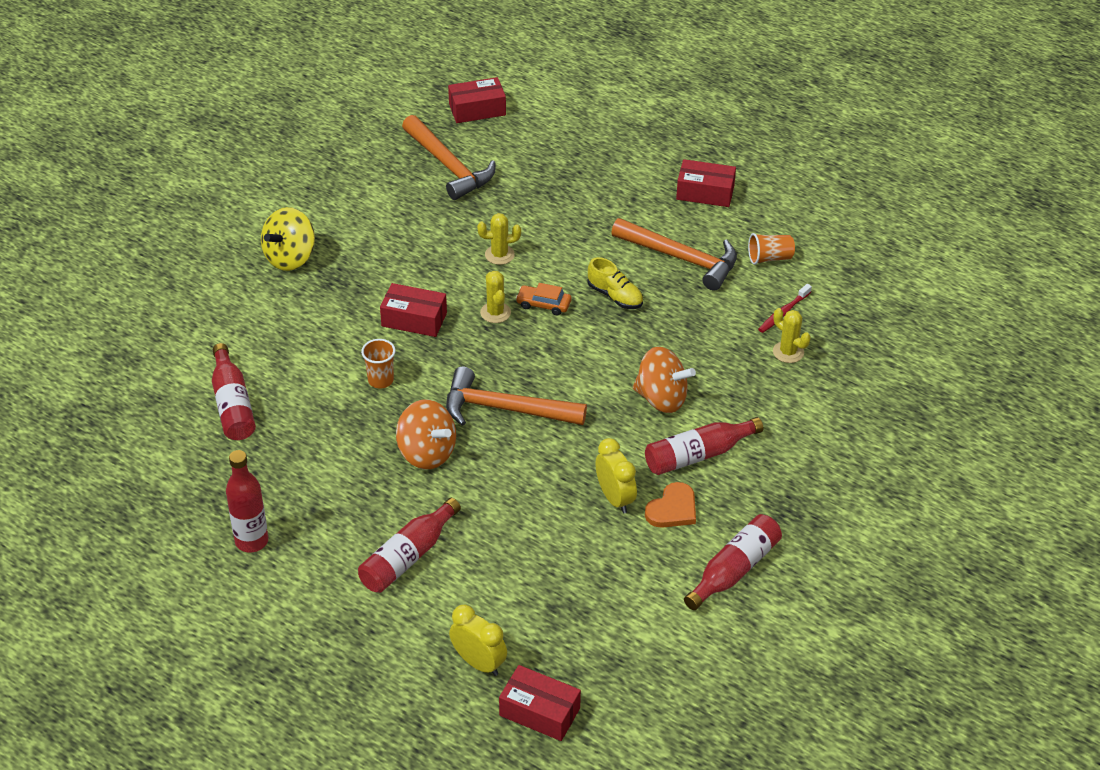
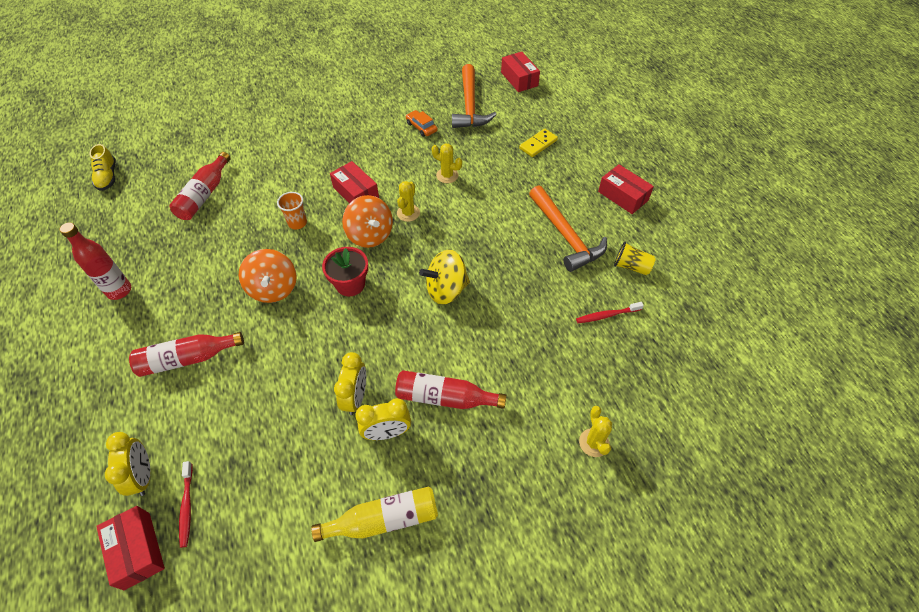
camera: 35 degrees right, 10 degrees up
(290, 257) = (327, 120): yellow spinning top -> yellow spinning top (446, 290)
(477, 109) = (519, 79): red box -> red box turned 45 degrees clockwise
(505, 409) = (350, 284): orange hammer -> red flower pot
(543, 304) = (443, 222): orange car -> orange car (421, 127)
(548, 659) = (187, 506): none -> red toothbrush
(568, 177) = (538, 144): none -> yellow domino
(615, 296) = (495, 240): yellow shoe -> yellow shoe (108, 177)
(661, 398) = (459, 335): orange spinning top -> orange spinning top (370, 235)
(672, 509) = (387, 433): orange heart -> yellow clock
(734, 570) = (383, 519): red bottle -> yellow bottle
(769, 258) = (631, 266): orange cup -> yellow cup
(788, 352) = (584, 350): yellow cactus -> yellow cactus (594, 442)

